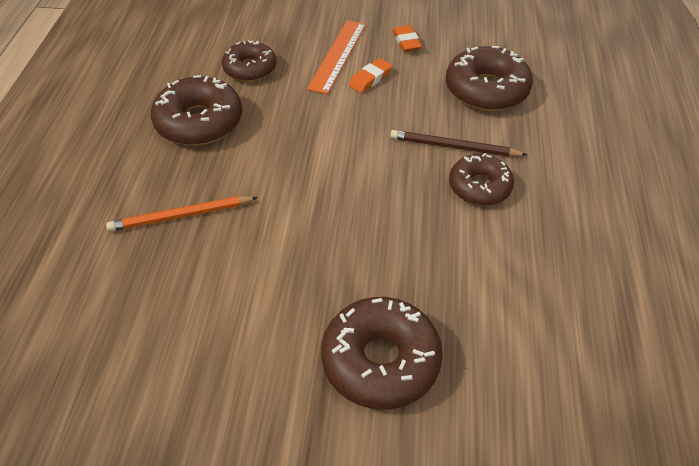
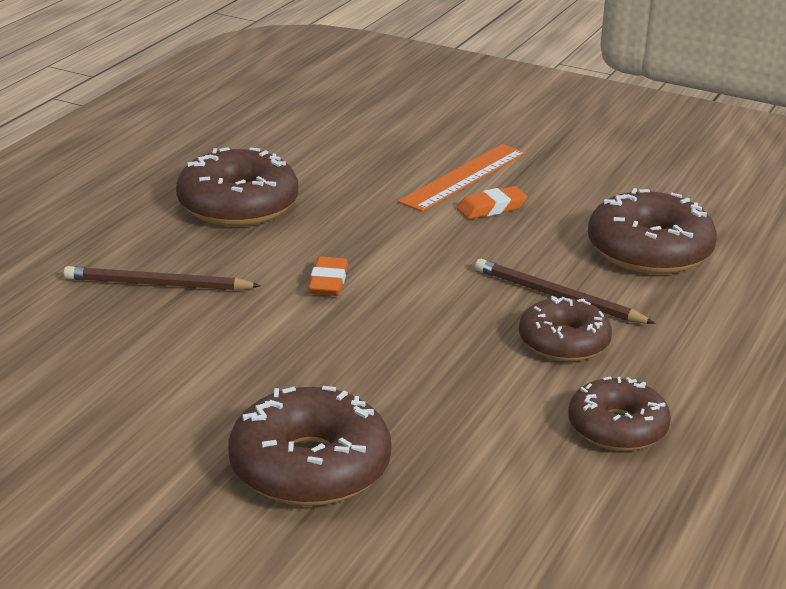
camera: 20 degrees right, 20 degrees down
(181, 216) = (157, 285): orange pencil -> brown pencil
(250, 69) = (337, 168): brown donut -> brown donut (617, 428)
(406, 42) = (570, 181): orange eraser -> orange eraser (328, 282)

